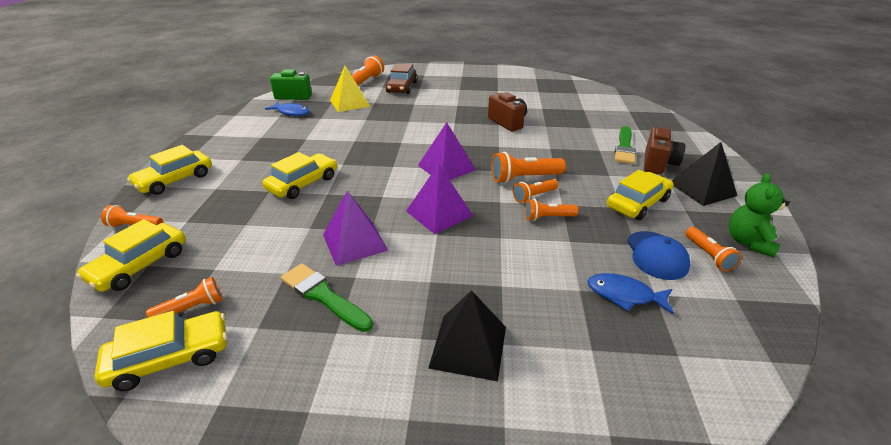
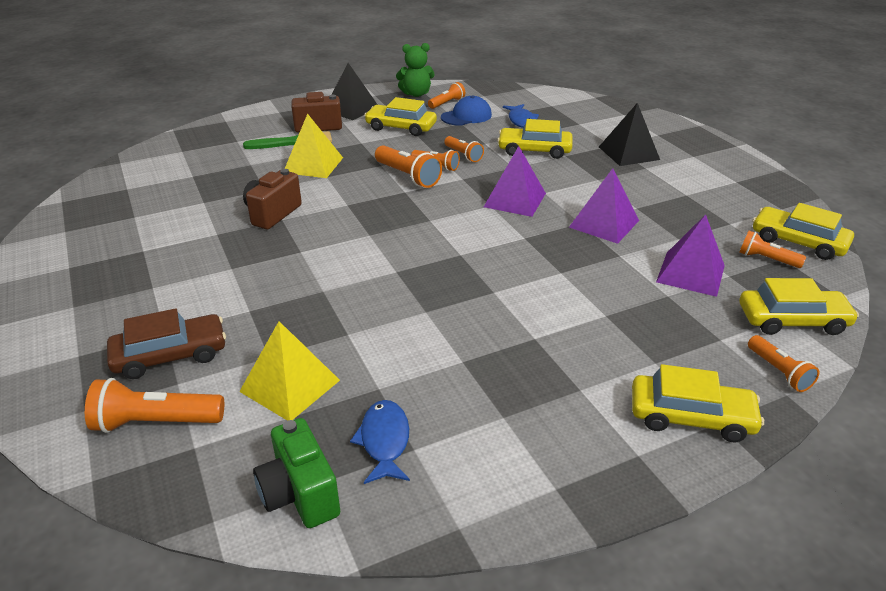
camera: 120 degrees left, 0 degrees up
(303, 183) = (564, 298): yellow car -> yellow car (534, 150)
(323, 296) = (671, 212): green brush -> none
(446, 167) = (429, 221): purple pyramid -> purple pyramid (690, 273)
(574, 147) = (313, 165): none -> yellow pyramid

